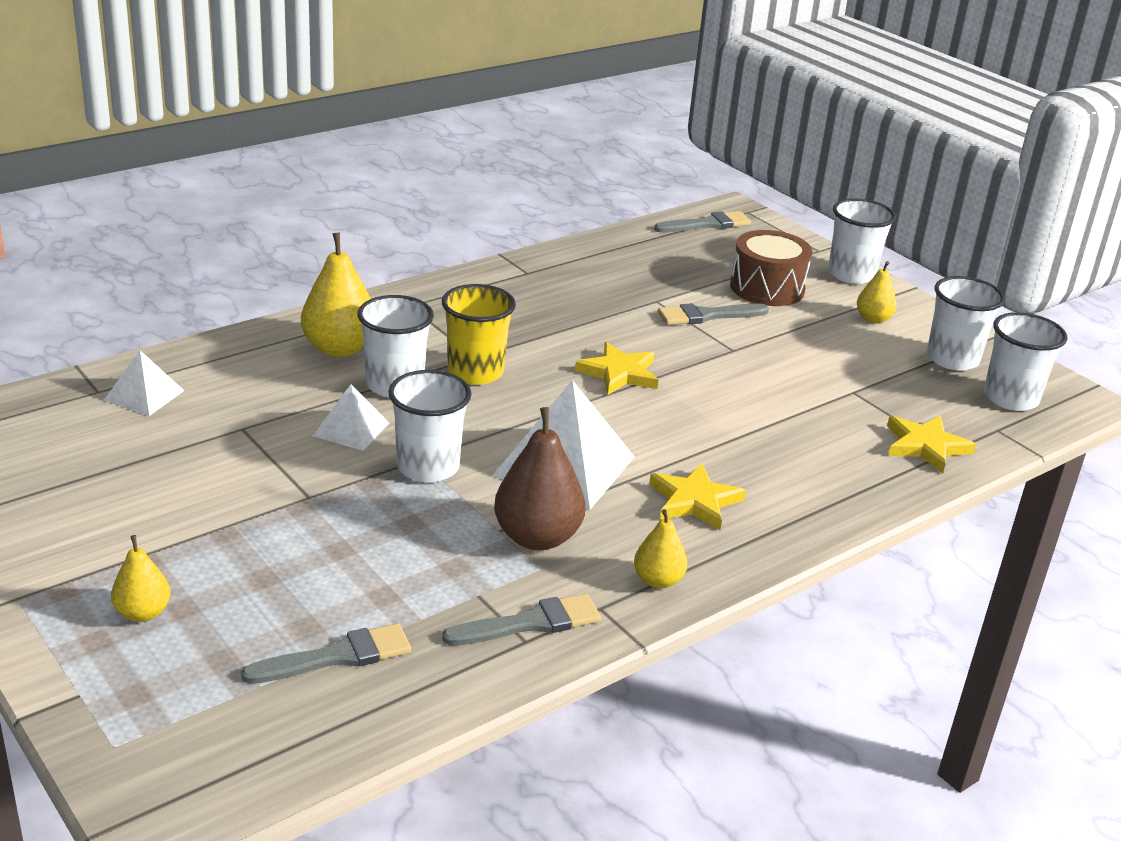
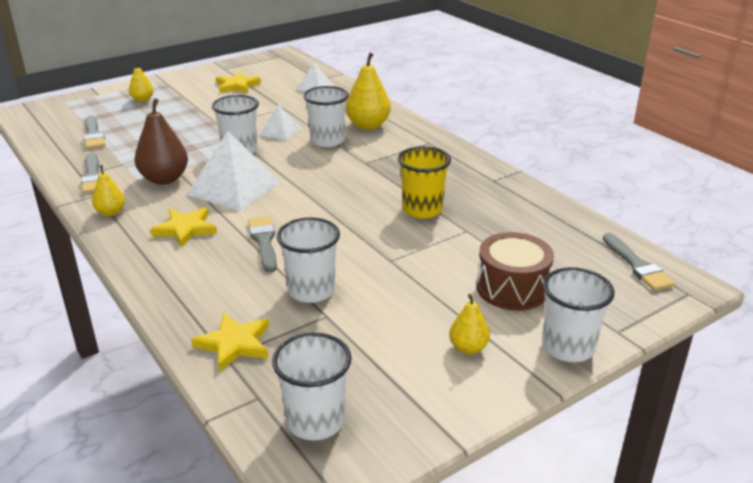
camera: 95 degrees right, 0 degrees up
(475, 372) = (344, 162): yellow cup -> yellow cup (422, 209)
(619, 373) = (347, 210): yellow star -> yellow star (237, 86)
(707, 316) = (446, 252): grey brush -> grey brush (264, 241)
(952, 359) = (393, 392): white cup -> white cup (311, 290)

